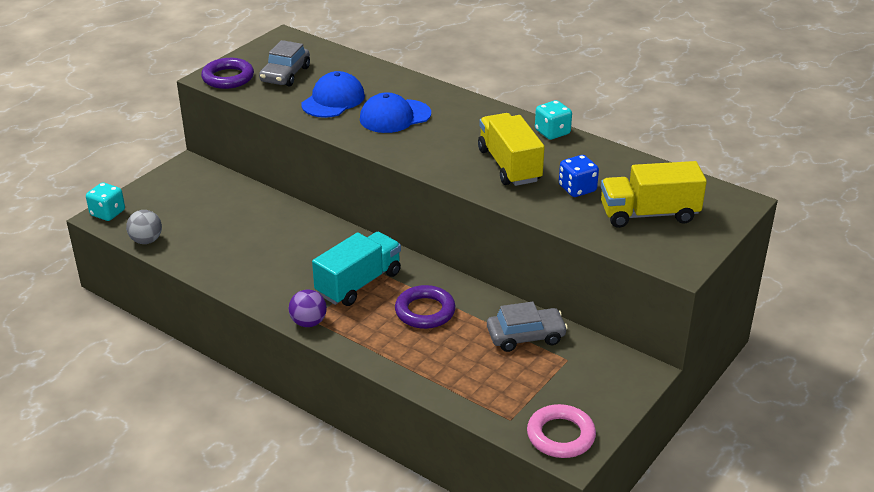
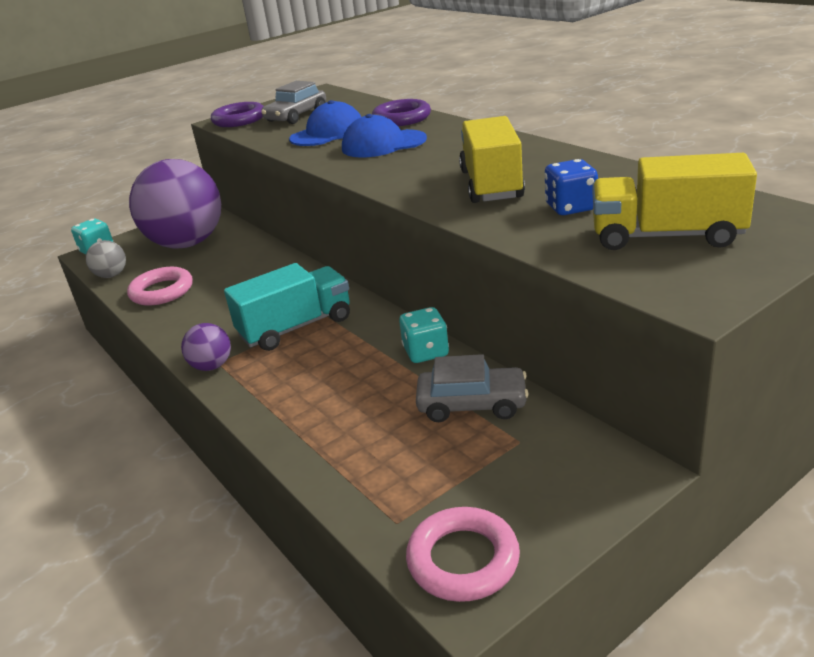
camera: 20 degrees right, 5 degrees down
(199, 202) = (187, 243): none -> purple ball
(211, 255) = (162, 291): none -> pink ring
(425, 311) = (355, 363): purple ring -> purple ring (402, 118)
(552, 132) = (564, 154): turquoise dice -> turquoise dice (426, 352)

